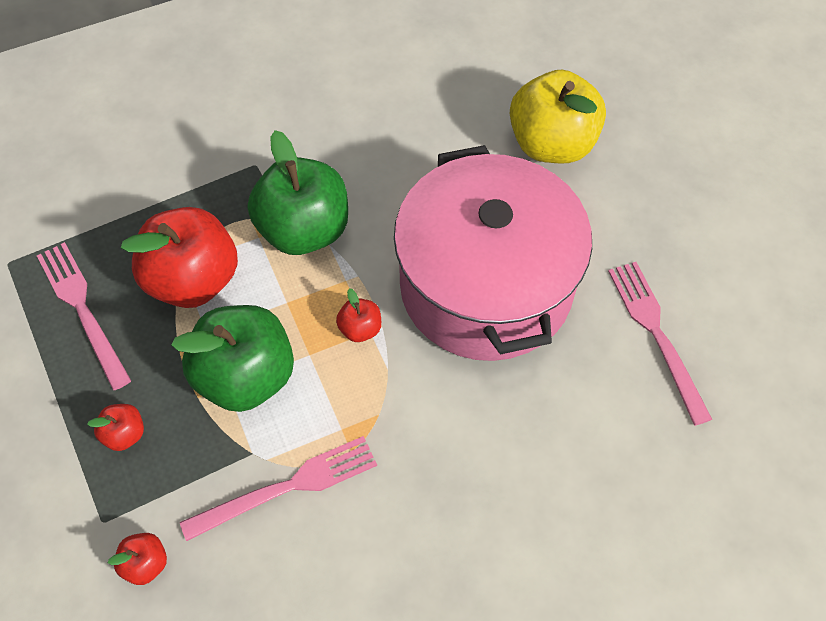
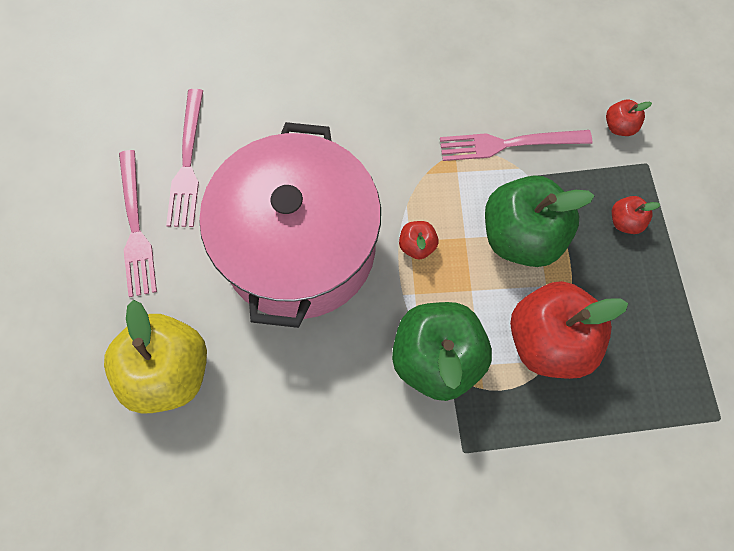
camera: 160 degrees left, 10 degrees up
(83, 309) = (651, 344): pink fork -> pink fork (135, 228)

